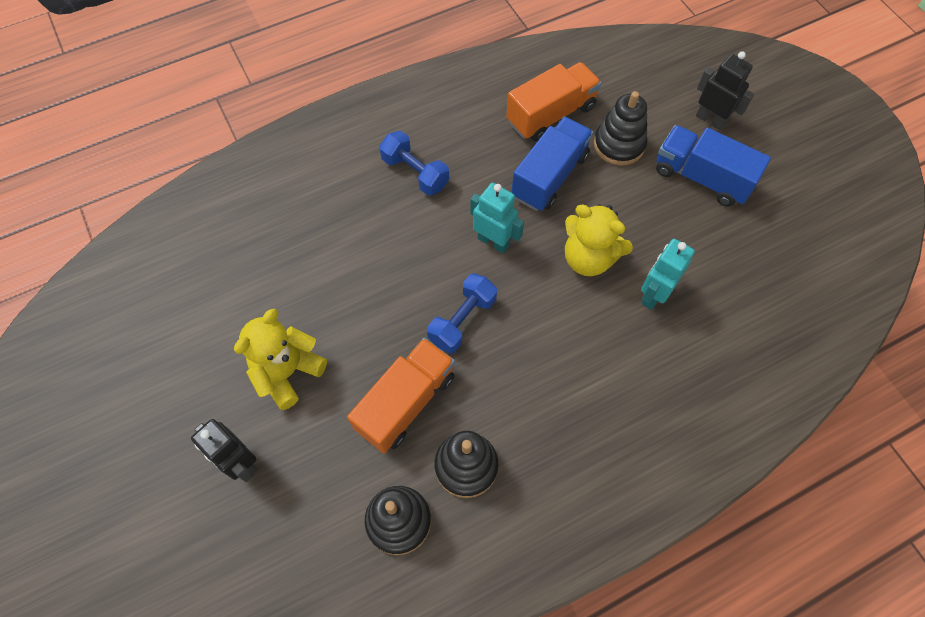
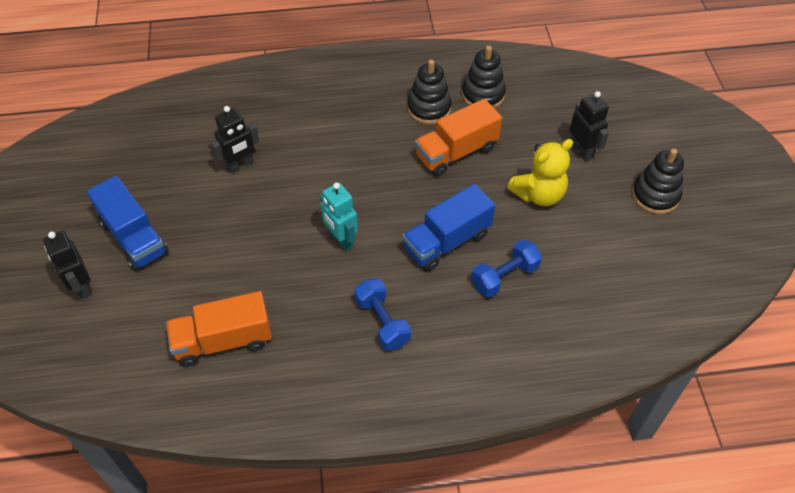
camera: 160 degrees left, 10 degrees down
(462, 320) = (393, 190): blue dumbbell -> blue dumbbell (504, 276)
(549, 176) = (262, 279): blue truck -> blue truck (447, 241)
(588, 258) = (271, 204): yellow teddy bear -> none
(619, 145) = (181, 289): black stacking toy -> black stacking toy (655, 195)
(653, 295) = (240, 165): turquoise robot -> black robot

